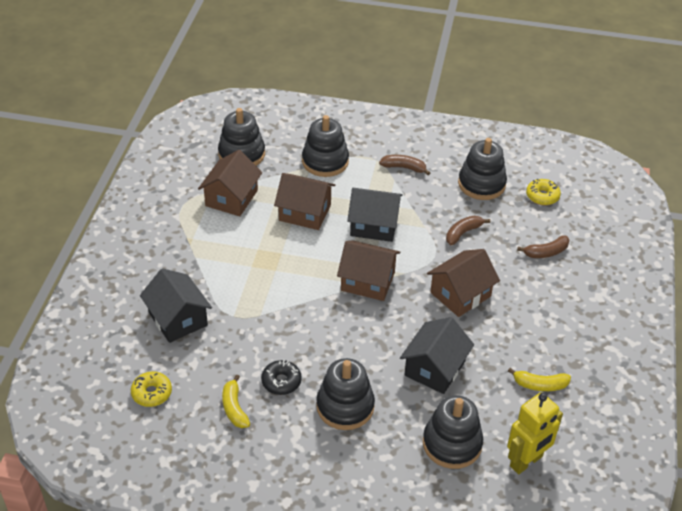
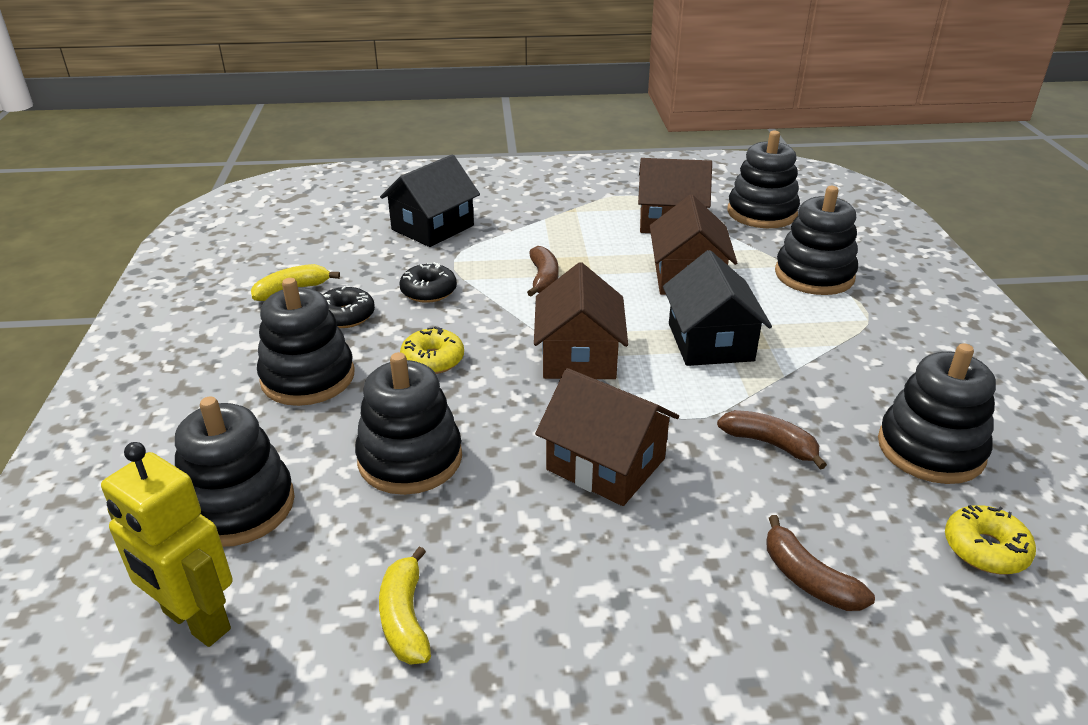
camera: 75 degrees right, 10 degrees down
(152, 393) = (308, 234): yellow donut -> yellow donut (433, 360)
(268, 335) = (429, 291): none -> black donut
(404, 168) = (878, 350): brown banana -> brown banana (543, 279)
(434, 368) = (410, 459): black house -> black stacking toy

